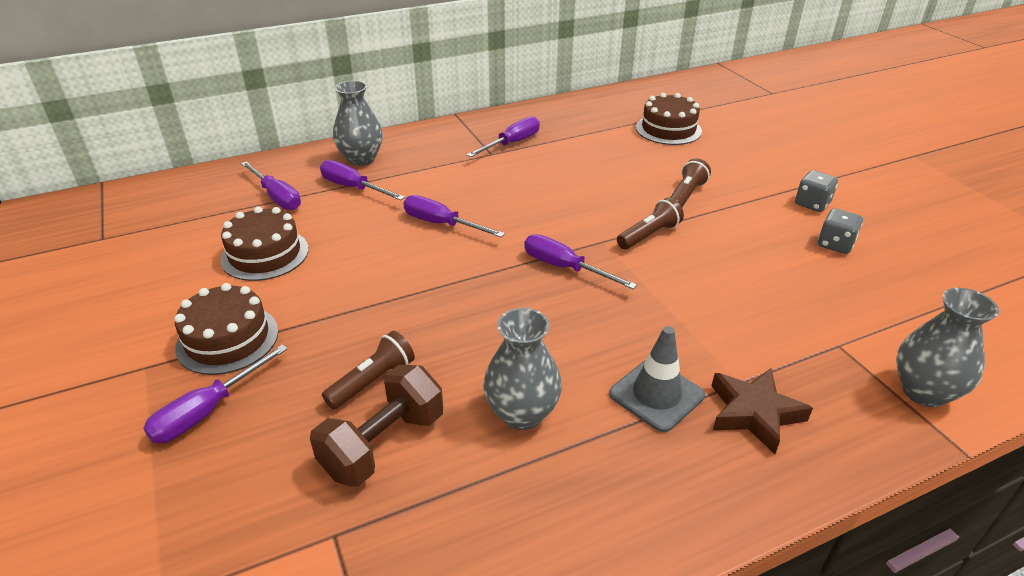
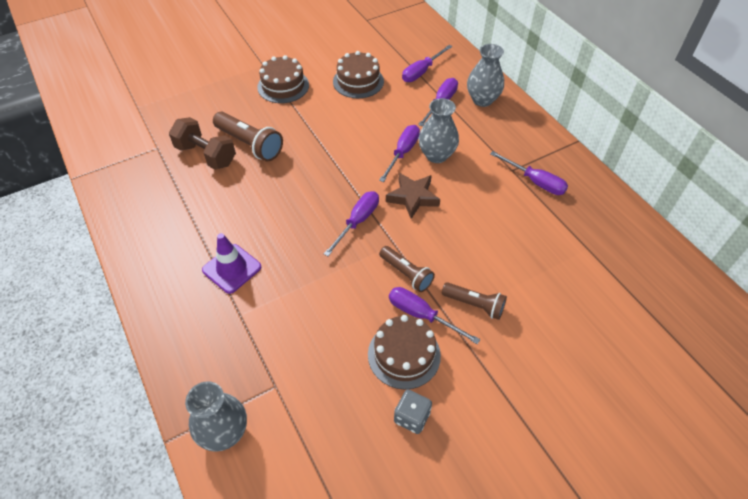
camera: 85 degrees right, 15 degrees up
(207, 411) = (233, 93): purple screwdriver -> purple screwdriver (421, 315)
(373, 381) = (250, 144): brown flashlight -> brown flashlight, size x1.54
(522, 413) = (222, 206): grey vase -> grey vase (436, 155)
(656, 395) = (232, 268): grey traffic cone -> purple traffic cone
(668, 129) = (606, 301): brown cake -> brown cake (404, 355)
(754, 413) = (213, 319): brown star -> brown star (413, 197)
(812, 204) = (482, 413): grey dice -> none

